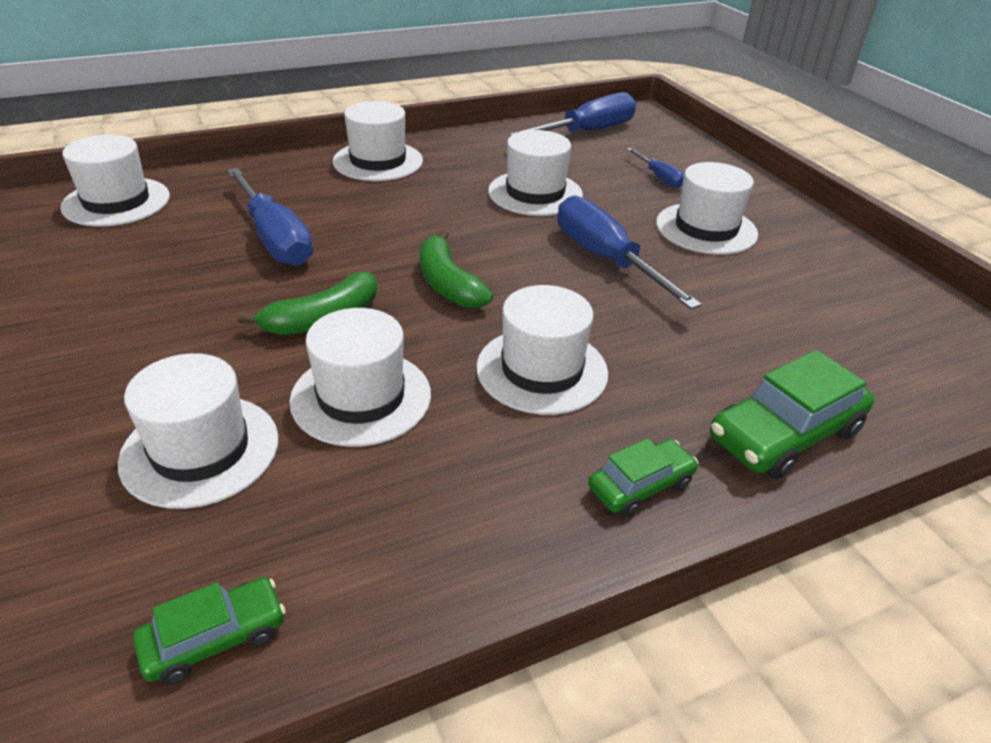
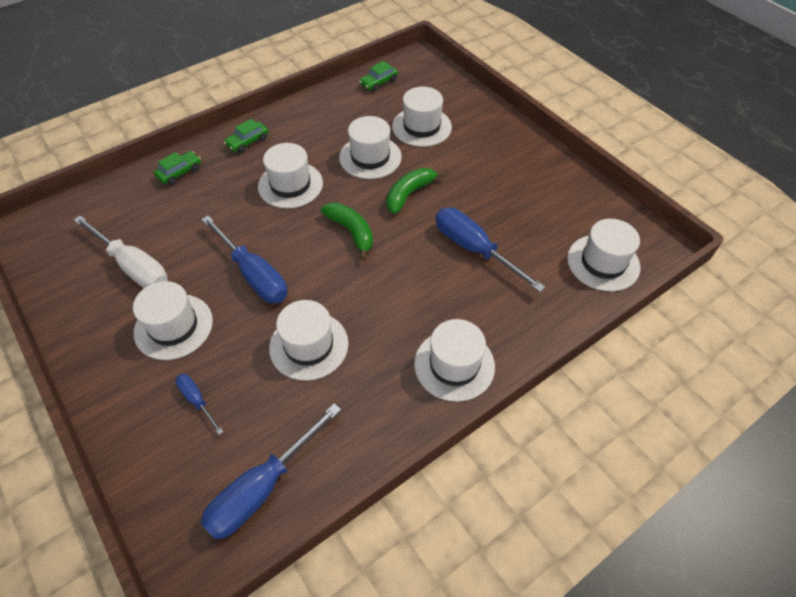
camera: 170 degrees right, 15 degrees up
(785, 435) = (179, 172): green car -> green car, size x0.60
(795, 294) = (133, 266): none -> white screwdriver

